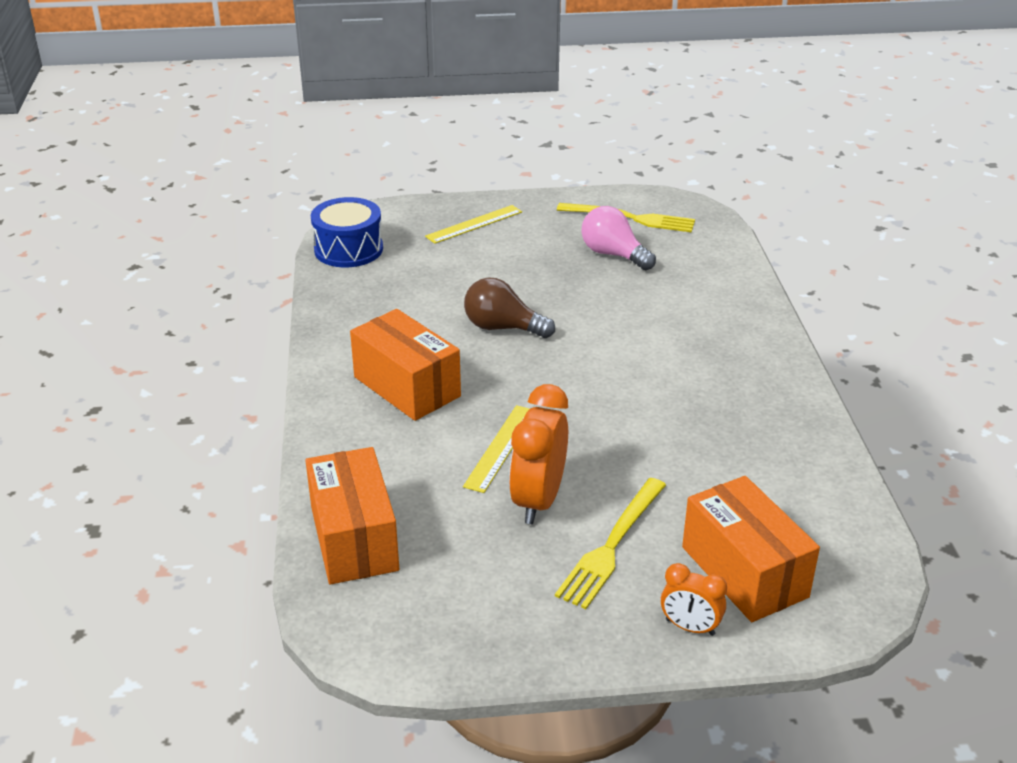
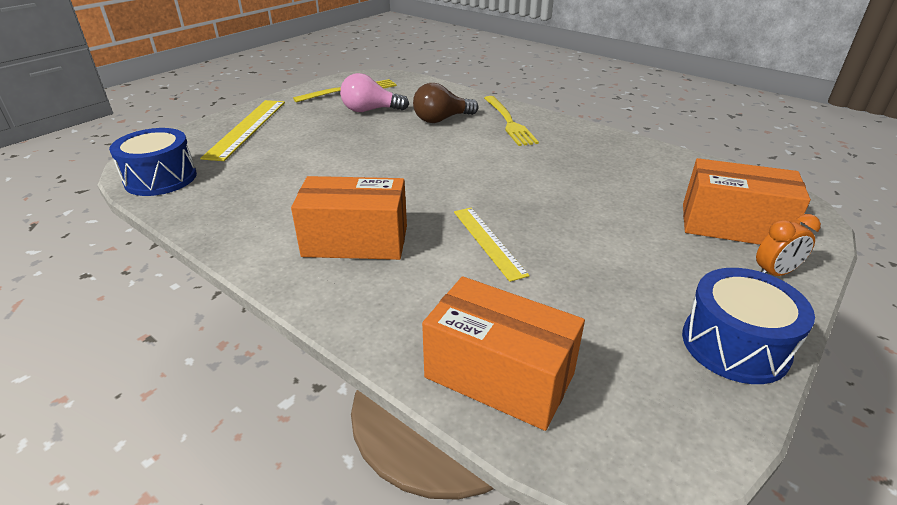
camera: 45 degrees left, 0 degrees up
(474, 224) = (247, 128): yellow ruler -> yellow ruler, size x1.54
(502, 328) = (366, 174): brown light bulb -> brown light bulb (441, 119)
(538, 500) = (568, 258): orange clock -> none
(541, 638) = (735, 345): none -> blue drum
(611, 545) = (654, 257): yellow fork -> yellow fork (509, 122)

